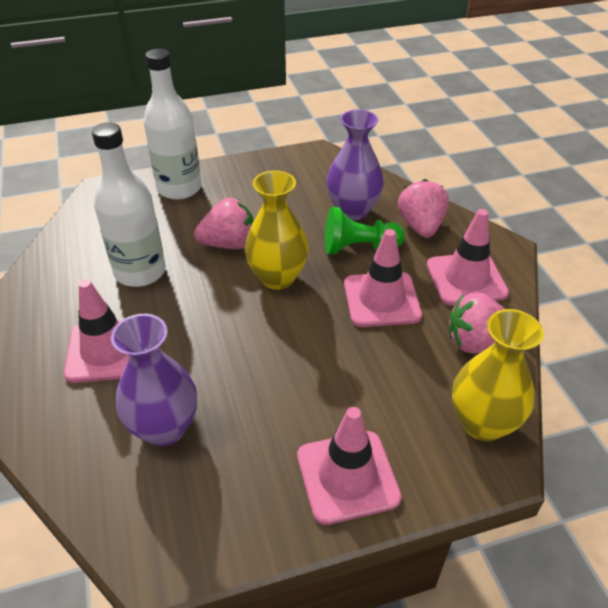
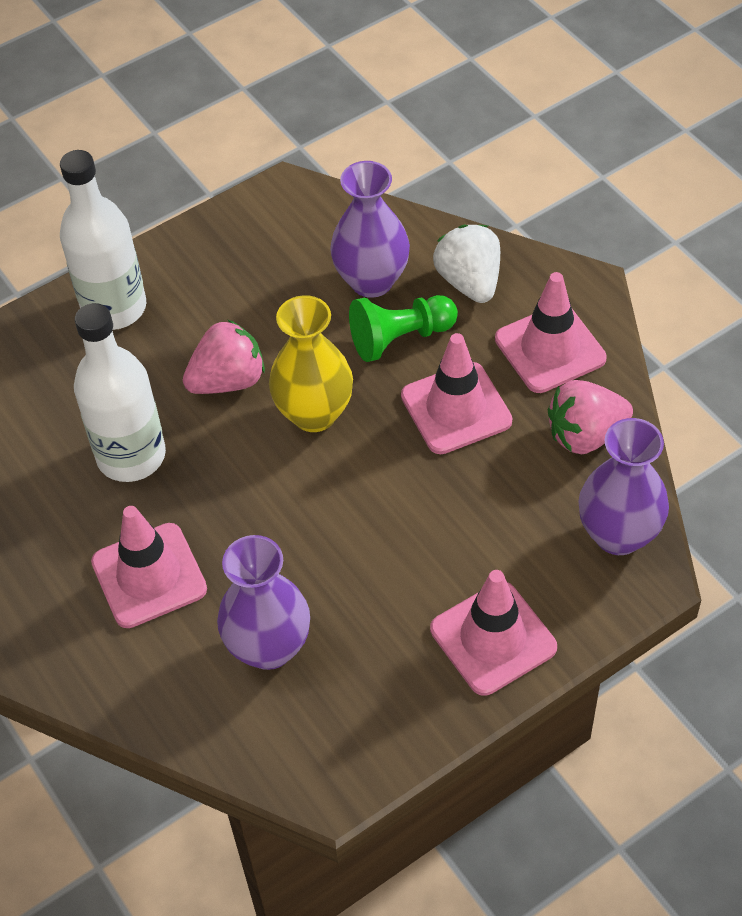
camera: 15 degrees left, 10 degrees up
(420, 226) = (469, 282): pink strawberry -> white strawberry
(482, 423) = (618, 534): yellow vase -> purple vase

